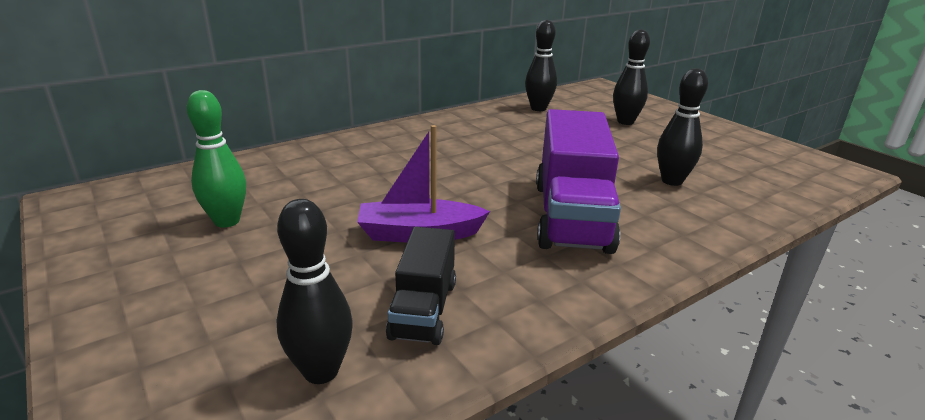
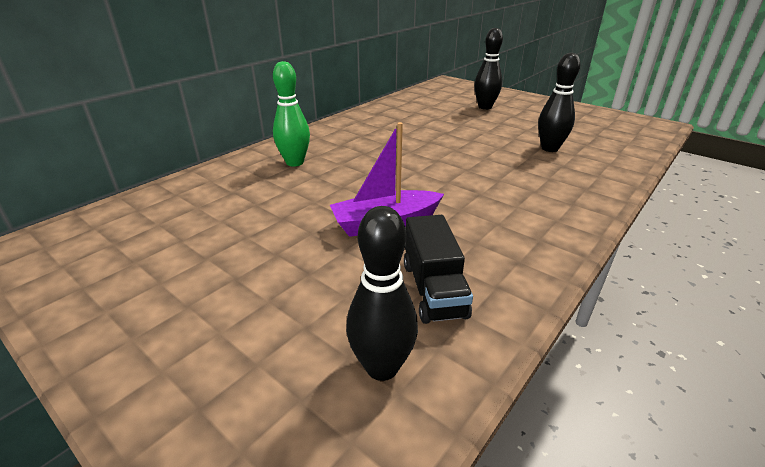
camera: 15 degrees left, 5 degrees up
(227, 221) = (200, 243): green bowling pin -> green bowling pin (295, 162)
(538, 108) = (412, 104): black bowling pin -> none
(571, 216) = (496, 188): purple truck -> none

